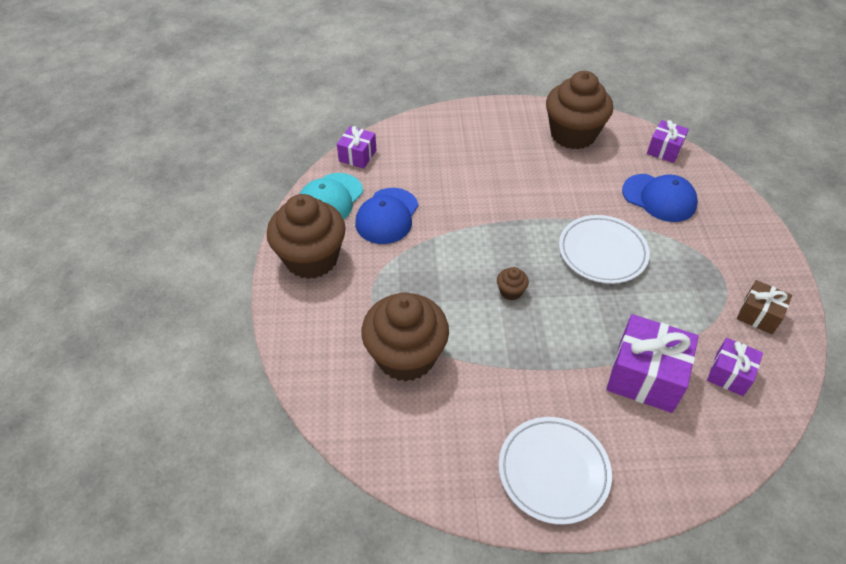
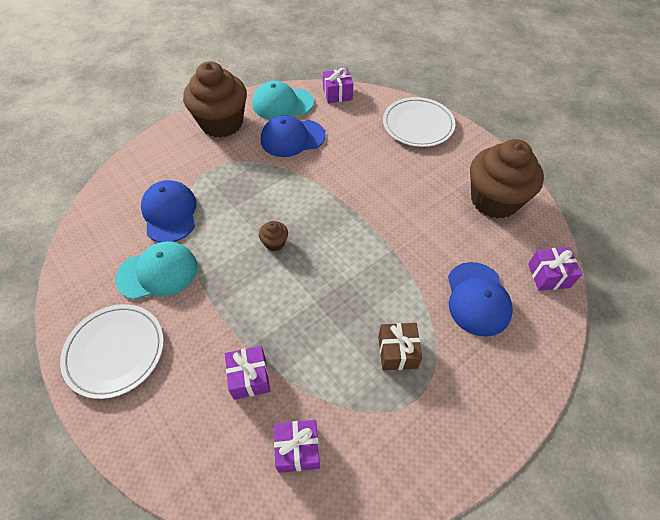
camera: 55 degrees right, 5 degrees up
(406, 356) = (170, 213): brown cupcake -> blue cap
(478, 398) = (158, 272): none -> turquoise cap
(602, 252) = (368, 284): white plate -> white plate (418, 125)
(645, 376) = (249, 377): purple gift -> purple gift, size x0.58
(758, 315) = (394, 449): brown gift -> brown gift (397, 352)

